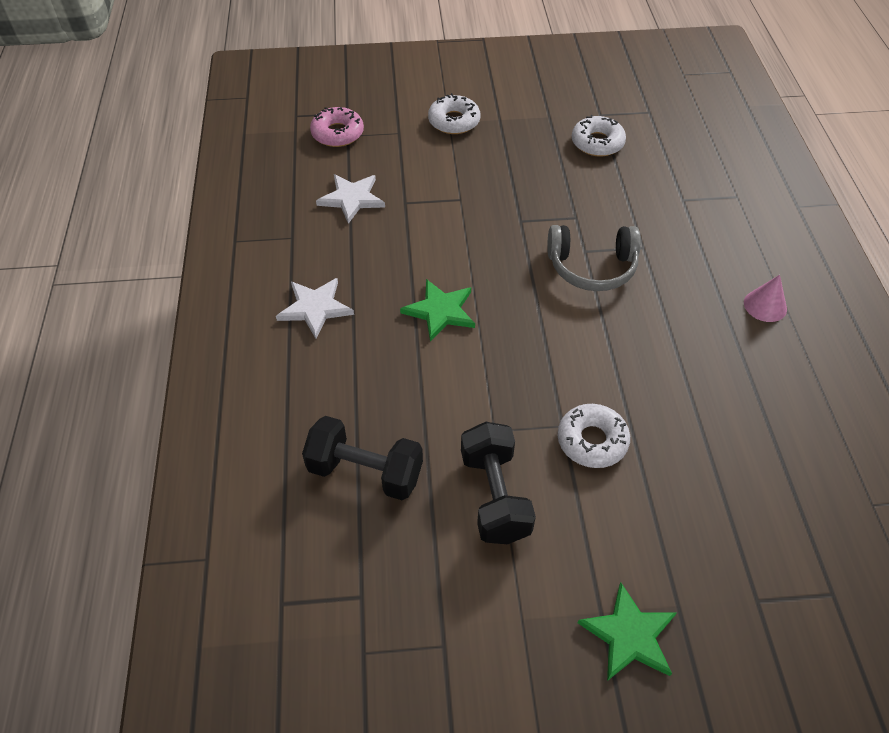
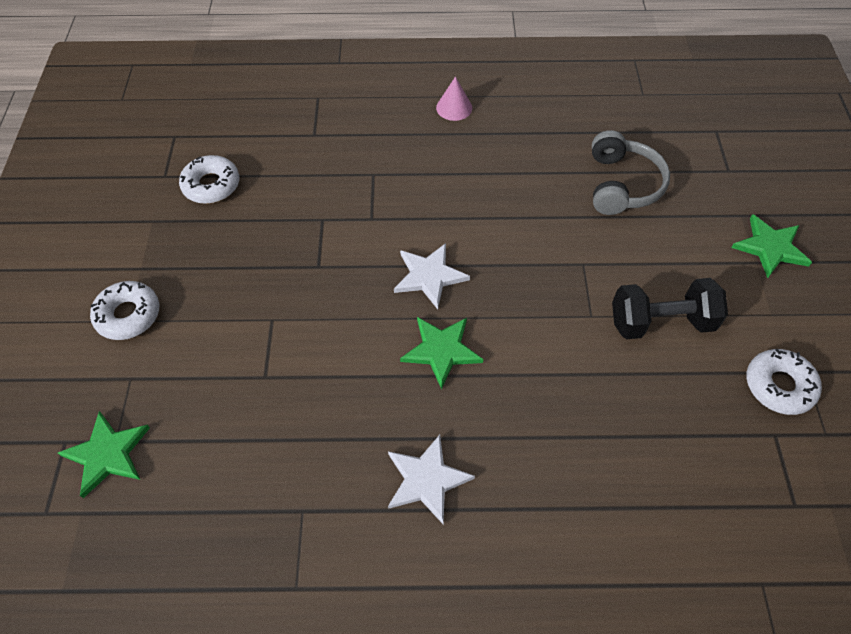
camera: 85 degrees left, 5 degrees up
(337, 133) = (107, 454): pink donut -> green star
(352, 198) = (244, 437): white star -> white star (429, 276)
(365, 472) = (645, 429): black dumbbell -> none
(592, 267) = (395, 216): grey headphones -> grey headphones (622, 185)
(592, 441) = (598, 245): white donut -> white donut (779, 386)

